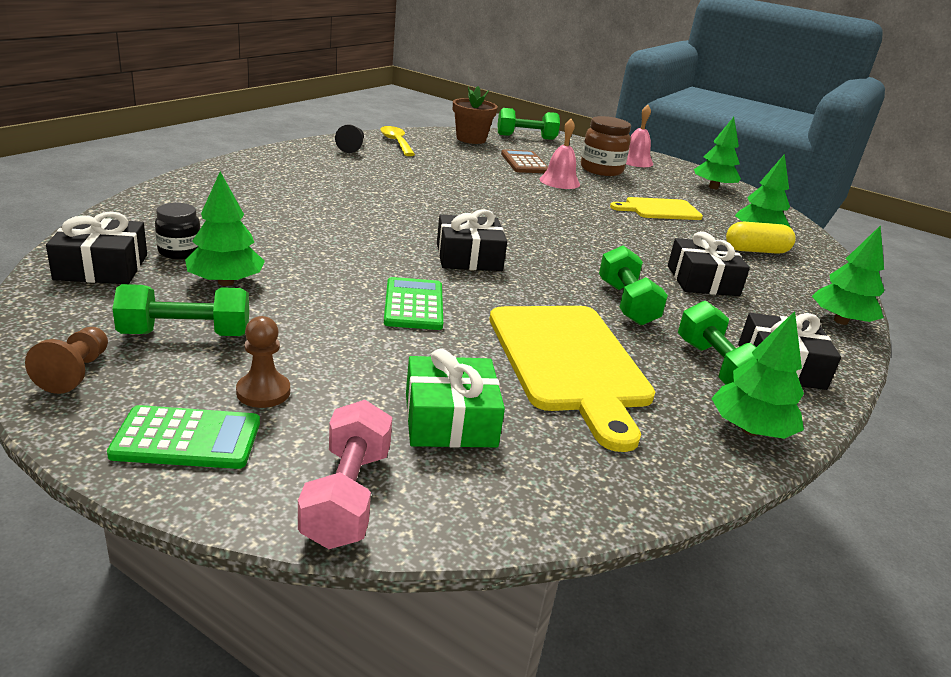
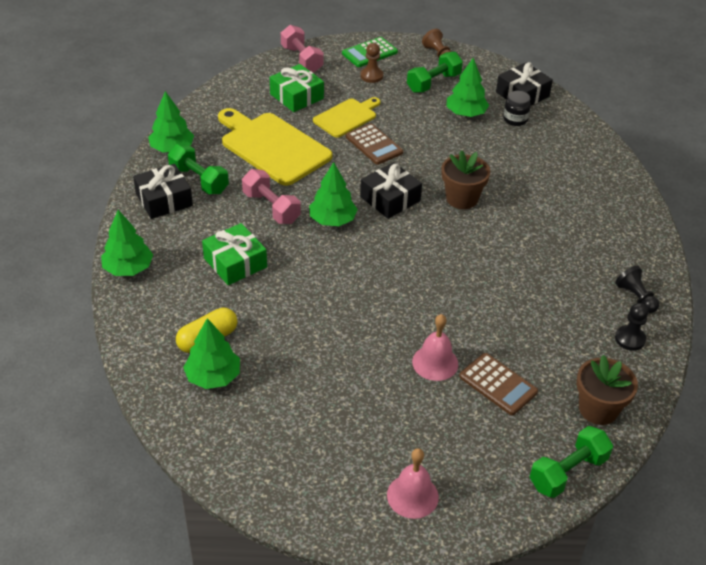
camera: 150 degrees right, 15 degrees up
(388, 229) = (462, 198): none -> brown flower pot
(396, 142) = (630, 339): yellow spoon -> black pawn
(413, 305) = (374, 145): green calculator -> brown calculator
(601, 170) = (424, 429): brown jar -> none
(626, 303) = (271, 208): green dumbbell -> pink dumbbell
(659, 210) = (317, 366): yellow cutting board -> yellow cutting board (346, 117)
(702, 281) = (235, 263): black gift -> green gift
(713, 187) = (292, 477): green tree -> green tree (332, 220)

